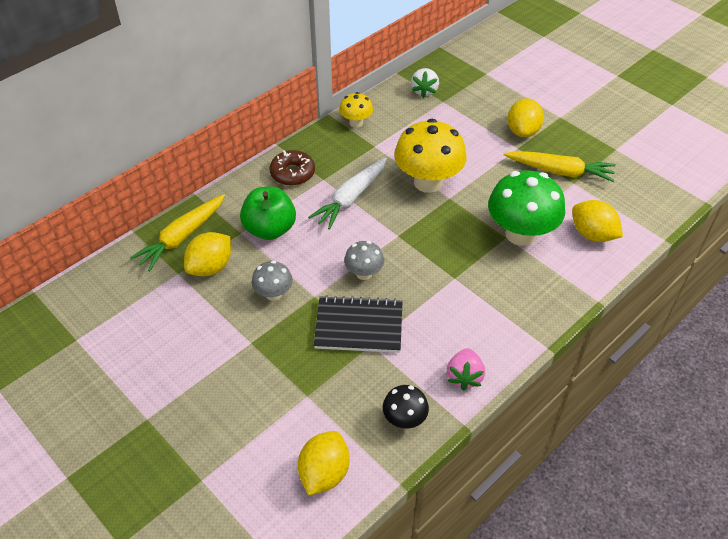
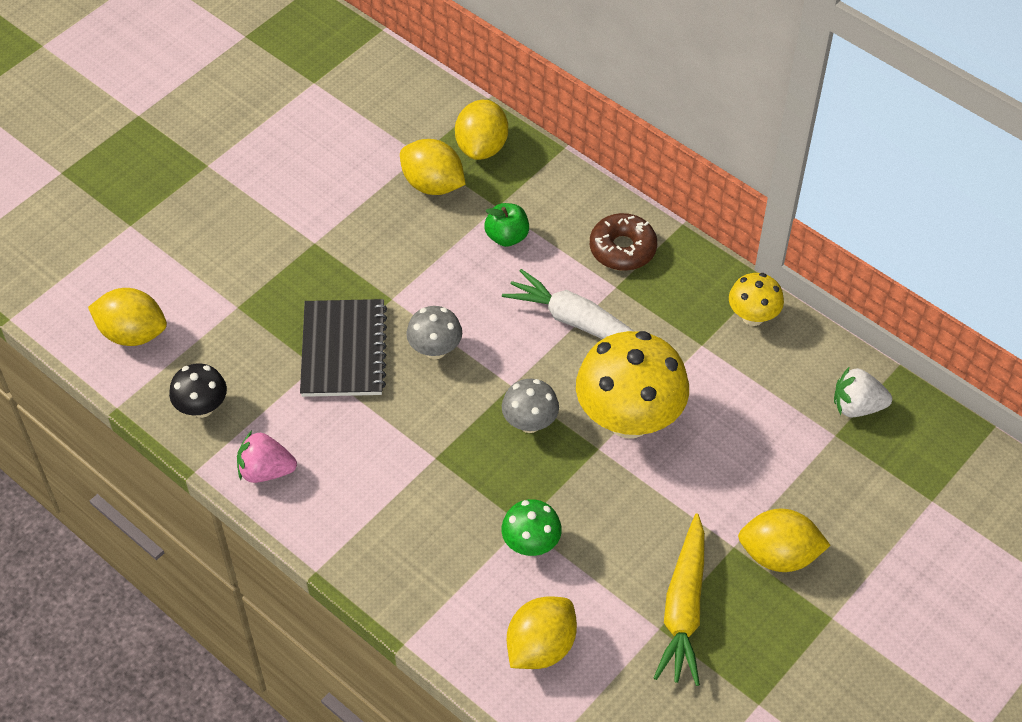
camera: 85 degrees right, 5 degrees up
(181, 237) = (482, 147): yellow carrot -> yellow lemon
(270, 229) = (507, 237): green apple -> green apple, size x0.59
(273, 294) = (392, 255): grey mushroom -> grey mushroom (530, 423)
(520, 234) = (531, 544): green mushroom -> green mushroom, size x0.51

